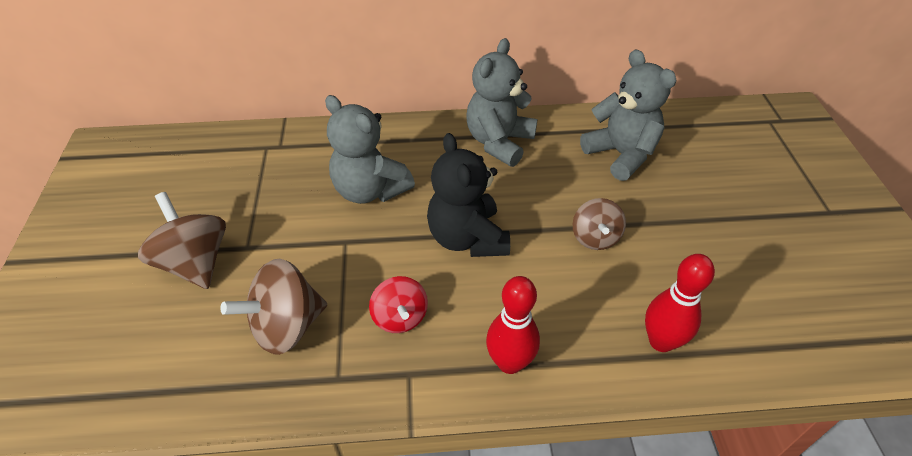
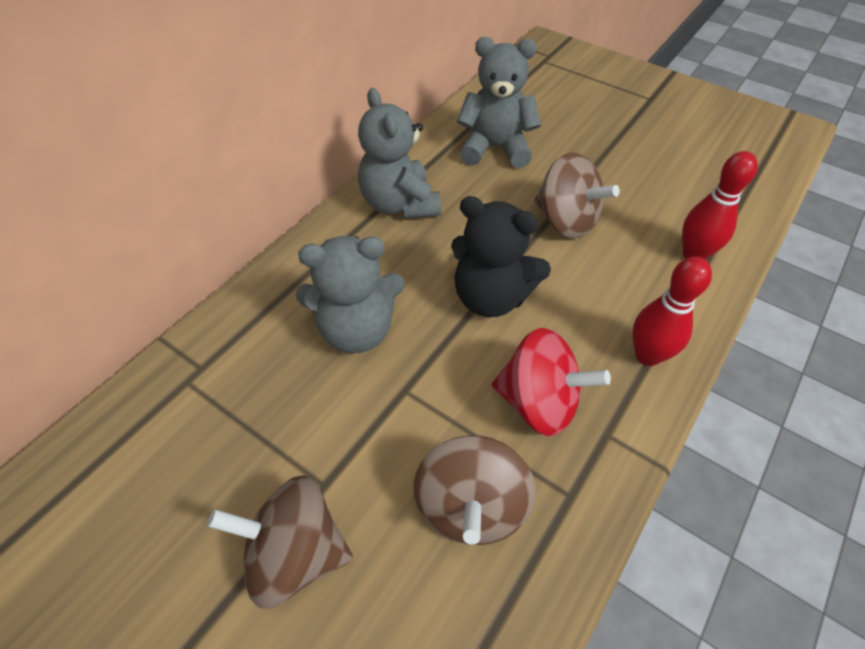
camera: 50 degrees left, 5 degrees up
(400, 317) = (539, 402): red spinning top -> red spinning top, size x1.56
(595, 238) = (566, 221): brown spinning top -> brown spinning top, size x1.56

